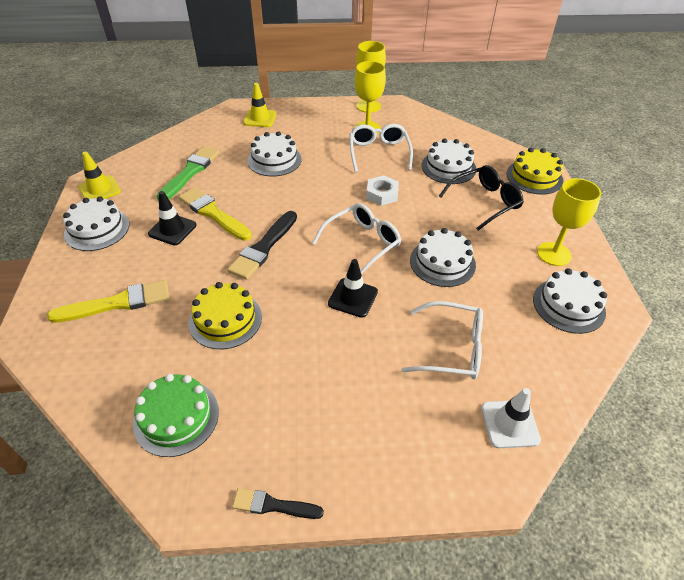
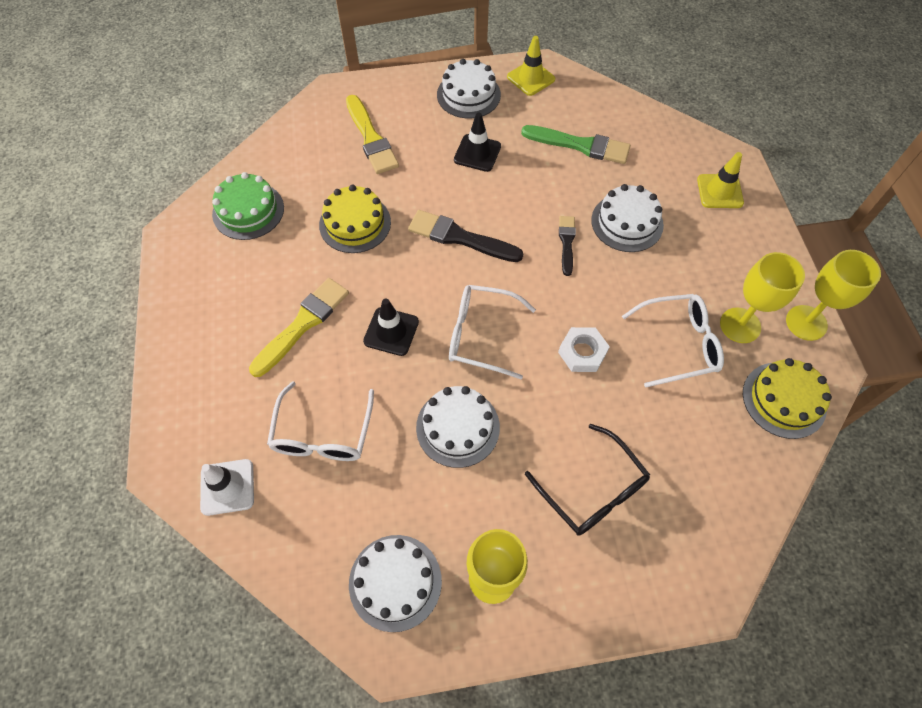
camera: 85 degrees right, 15 degrees up
(213, 213) = (509, 182): yellow brush -> yellow brush (303, 324)
(273, 505) = (165, 292): black brush -> black brush (566, 242)
(362, 243) = (481, 335): white glasses -> white glasses turned 150 degrees clockwise
(448, 167) = (668, 441): white cake -> none
(534, 177) = (676, 576): yellow cake -> yellow cake (784, 400)

